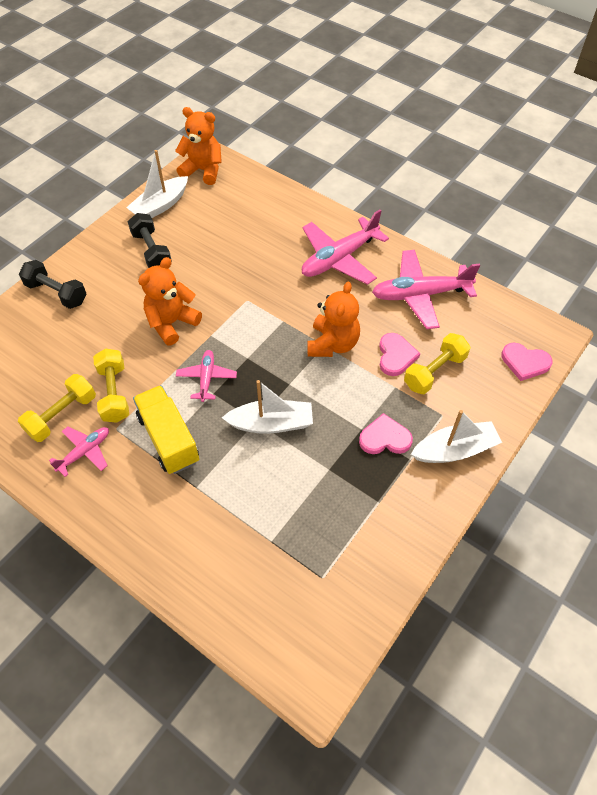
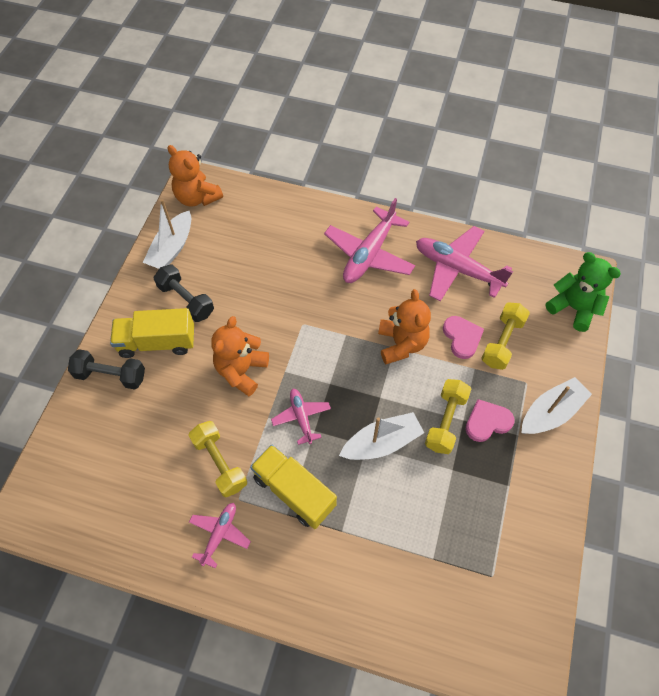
camera: 20 degrees left, 5 degrees up
(62, 415) = (179, 504): yellow dumbbell -> yellow dumbbell (445, 421)
(109, 278) = (157, 342): none -> yellow truck
(203, 170) = (197, 197): orange teddy bear -> orange teddy bear turned 135 degrees counterclockwise
(420, 295) = (457, 269): pink plane -> pink plane turned 60 degrees clockwise
(525, 362) = (573, 308): pink heart -> green teddy bear

